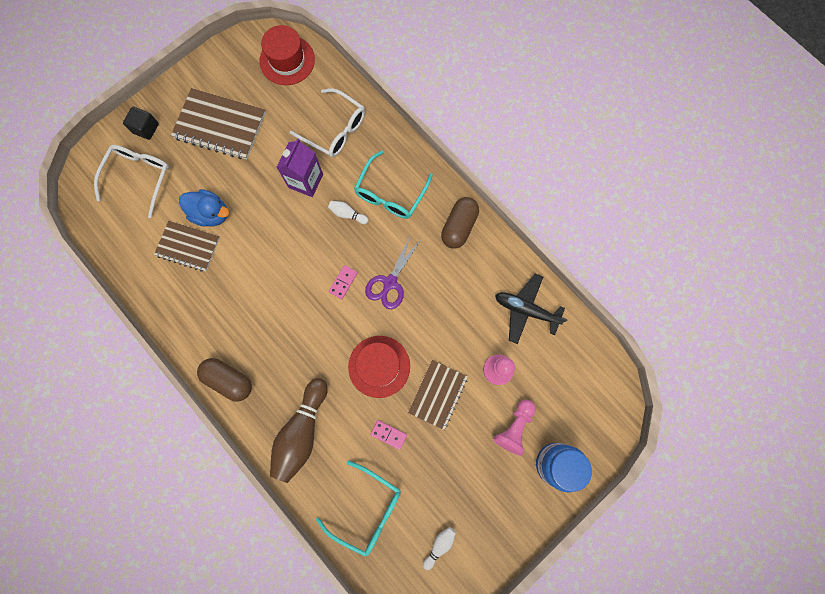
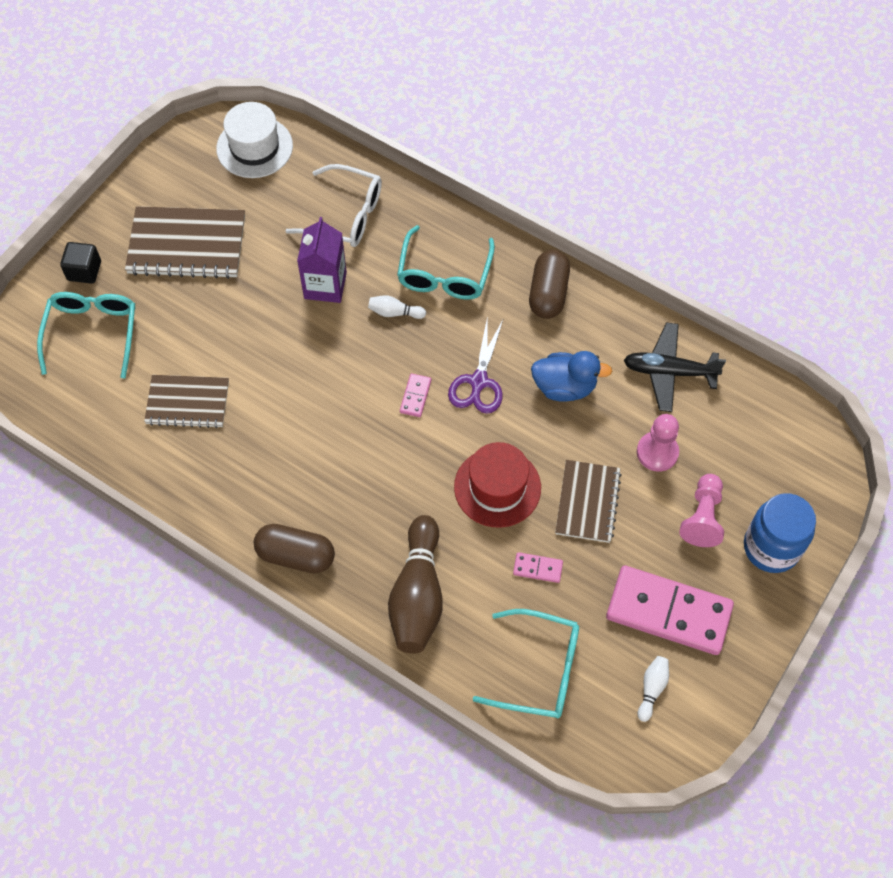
camera: 15 degrees left, 15 degrees down
(139, 177) = (92, 333): white glasses -> turquoise glasses
(211, 214) = (207, 355): blue duck -> blue duck (564, 387)
(287, 60) = (254, 147): red hat -> white hat
(468, 492) = (668, 612): none -> pink domino

